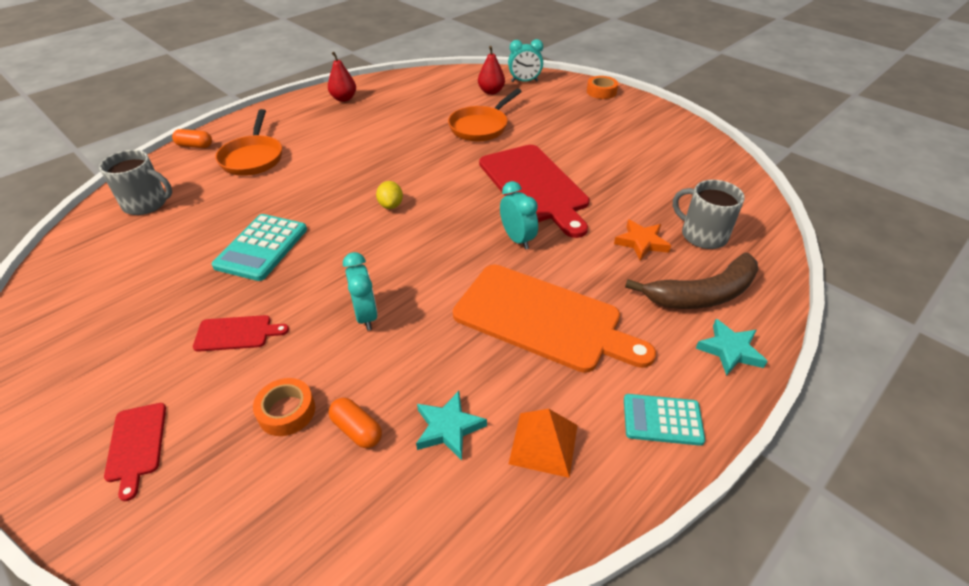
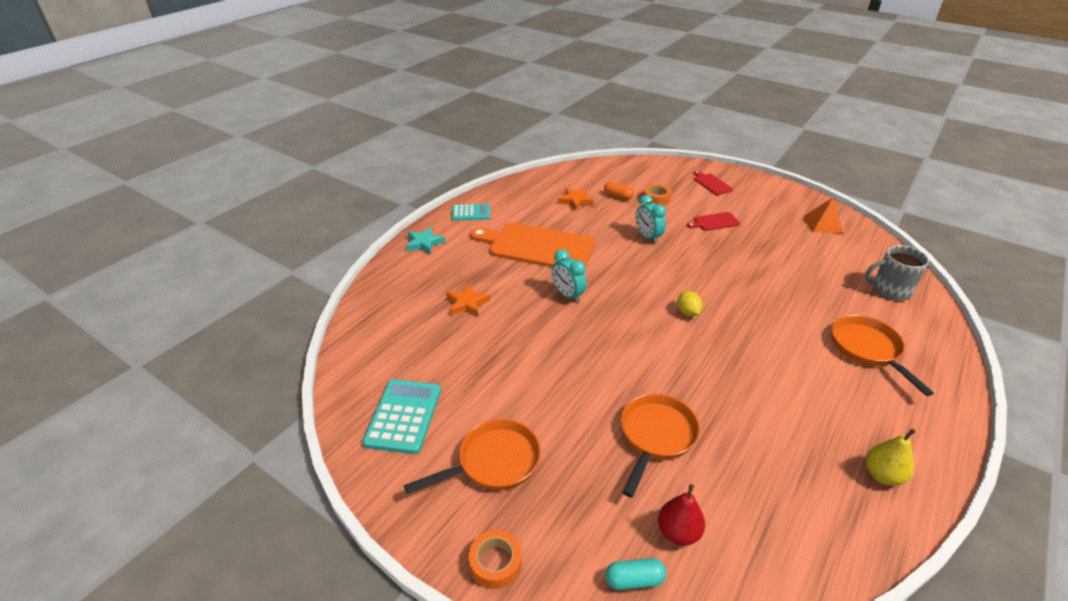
camera: 170 degrees right, 5 degrees down
(195, 146) = (947, 358): orange capsule -> none
(262, 247) = (755, 267): turquoise calculator -> turquoise calculator (403, 416)
(344, 98) = (882, 475): red pear -> yellow pear
(448, 428) = (575, 201): turquoise star -> orange star
(524, 81) = (634, 580): turquoise clock -> turquoise capsule
(534, 186) = (565, 349): red cutting board -> none
(544, 444) = (529, 200): orange pyramid -> orange pyramid (823, 224)
(604, 126) = (494, 462): none -> orange pan
(702, 235) = (414, 316): grey mug -> none
(702, 294) = (430, 271): brown banana -> none

